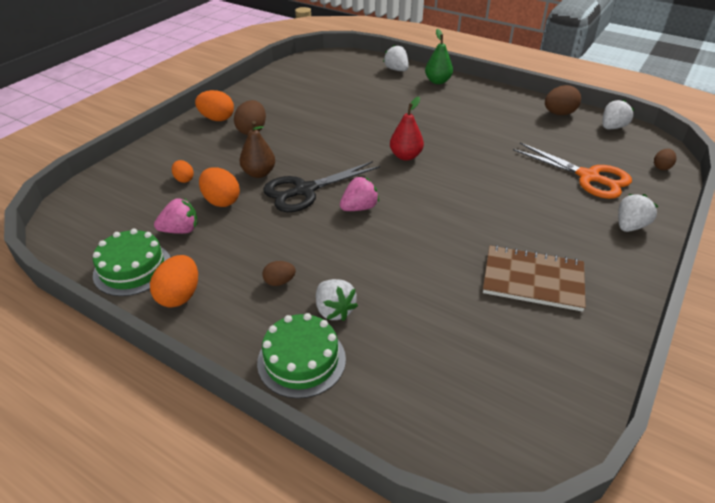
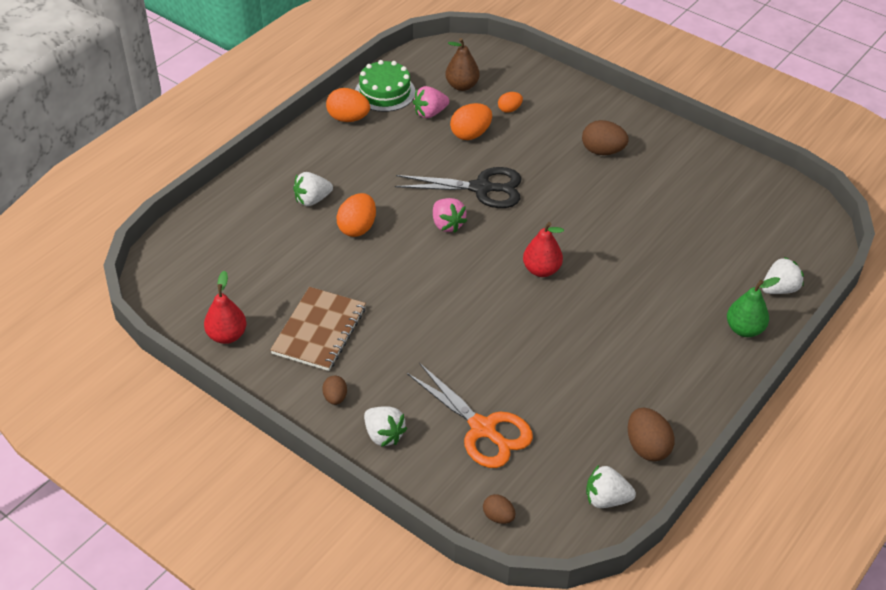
camera: 95 degrees right, 5 degrees up
(180, 230) = (430, 113): pink strawberry -> pink strawberry turned 75 degrees clockwise
(217, 119) = (630, 124): orange egg -> orange egg (357, 228)
(259, 173) = (516, 157): brown pear -> brown pear (462, 86)
(279, 282) = (352, 170): brown egg -> brown egg (335, 398)
(301, 360) = (267, 181): green cake -> none
(305, 190) = (481, 188): black scissors -> black scissors turned 120 degrees clockwise
(576, 355) = (227, 335): none -> red pear
(588, 177) = (483, 429): orange scissors -> orange scissors turned 90 degrees counterclockwise
(612, 127) = (606, 499): white strawberry -> white strawberry turned 135 degrees clockwise

